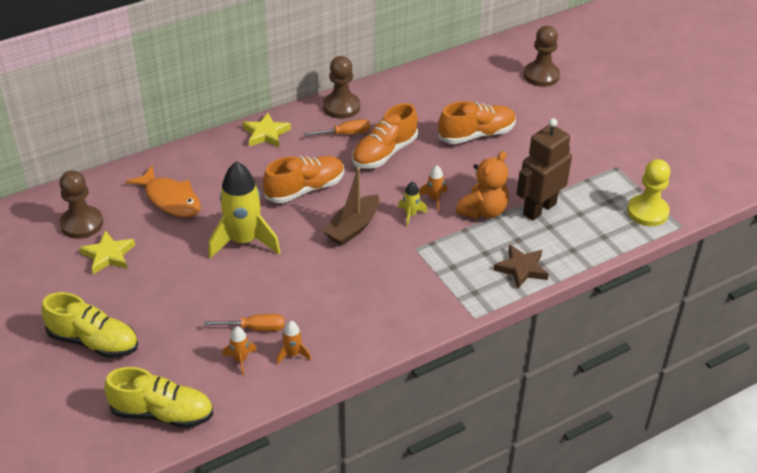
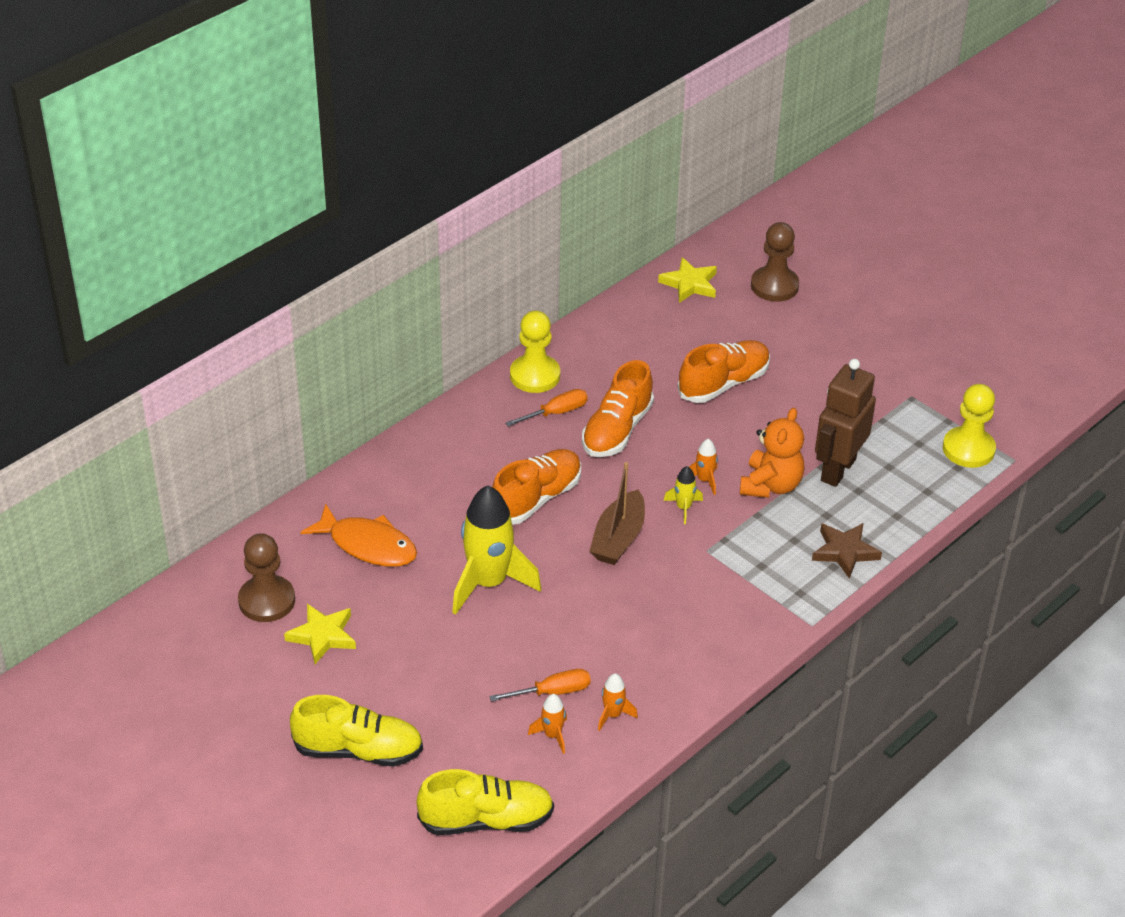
camera: 15 degrees left, 0 degrees up
(266, 134) = (452, 431): yellow star -> yellow star (690, 284)
(341, 107) = (535, 375): brown pawn -> yellow pawn

